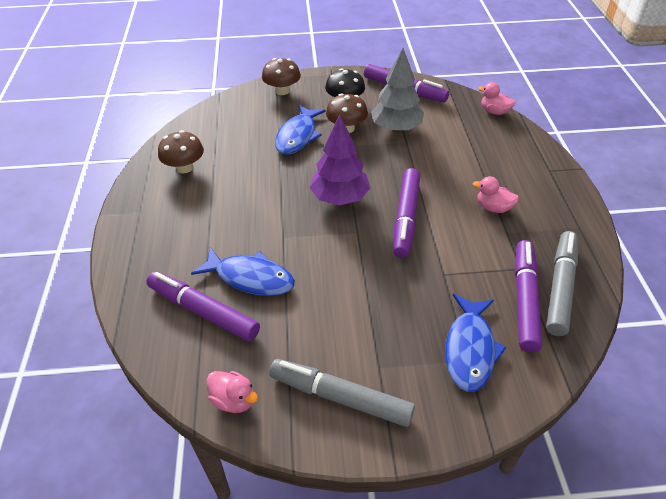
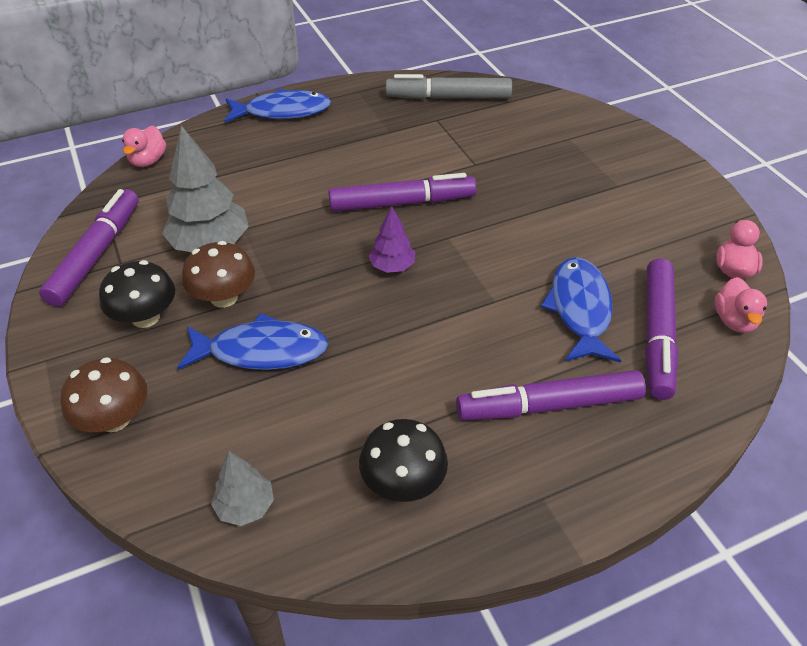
camera: 110 degrees left, 0 degrees up
(184, 167) = (403, 482): brown mushroom -> black mushroom
(209, 120) = (245, 506): none -> grey tree
(340, 197) = (392, 266): purple tree -> purple tree, size x0.55
(340, 397) = (668, 202): grey marker -> none
(469, 349) = (557, 138): blue fish -> blue fish (282, 112)
(493, 208) = (352, 143): pink duck -> pink duck (734, 320)
(524, 299) = (476, 115): purple marker -> purple marker (549, 406)

